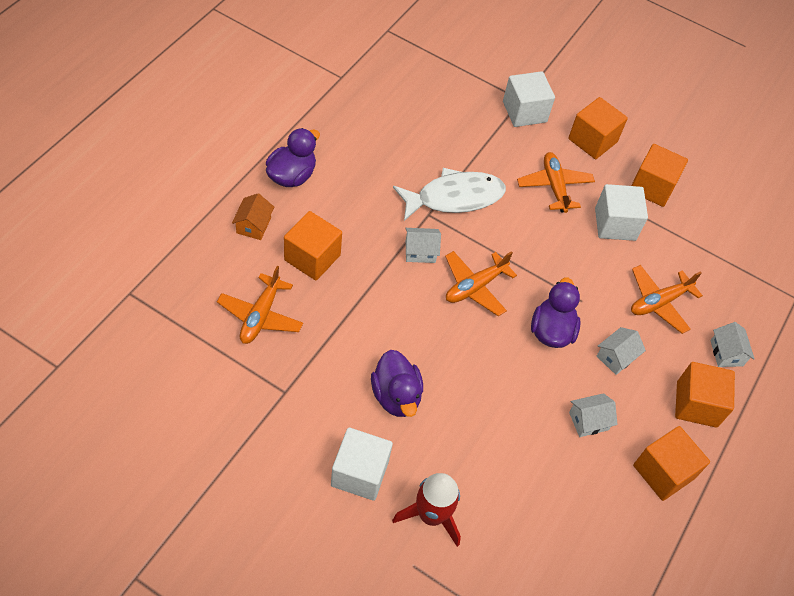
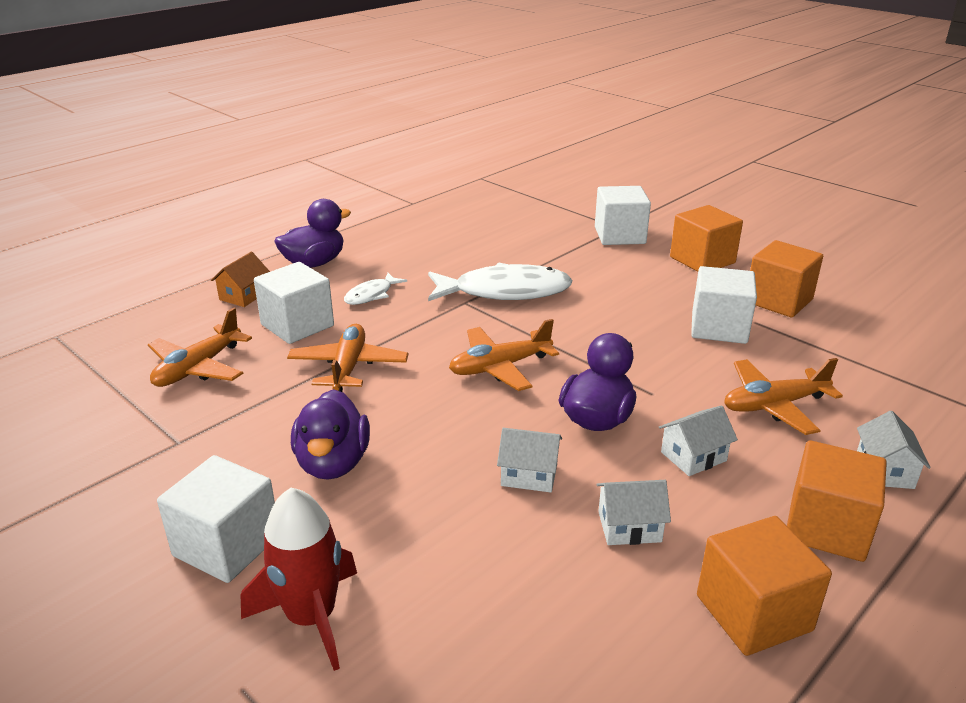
camera: 20 degrees right, 25 degrees down
(312, 257) = (297, 325): orange cube -> white cube
(354, 213) = (371, 295): none -> white fish
(420, 252) = (439, 331): white house -> white house (529, 475)
(554, 187) = (641, 291): orange plane -> orange plane (348, 367)

